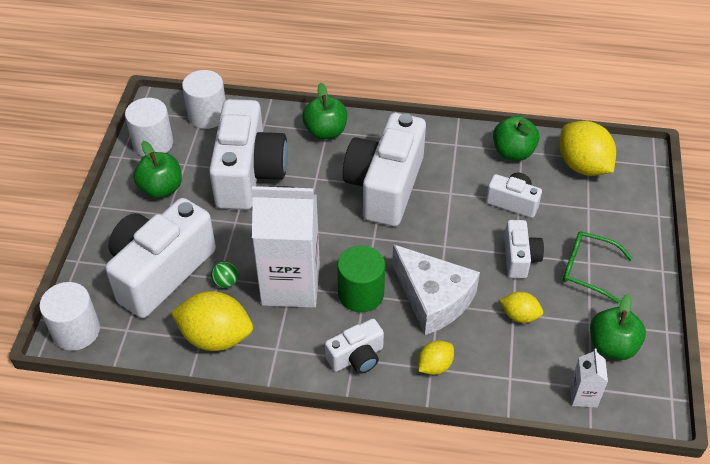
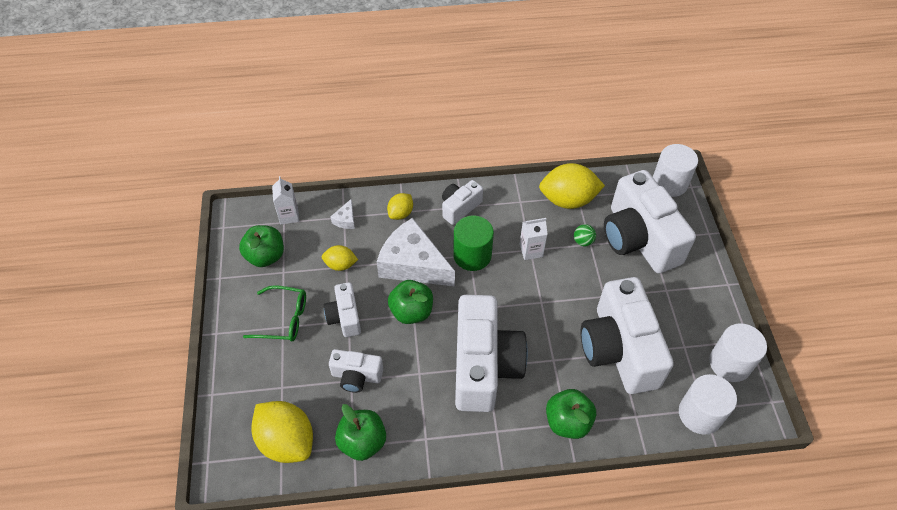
camera: 165 degrees right, 5 degrees up
(160, 271) = (639, 239): white camera -> white camera turned 135 degrees clockwise
(161, 188) = (688, 314): green apple -> green apple (411, 312)
(290, 284) = (531, 250): white carton -> white carton, size x0.43
(508, 373) = (345, 219): none -> white cheese

